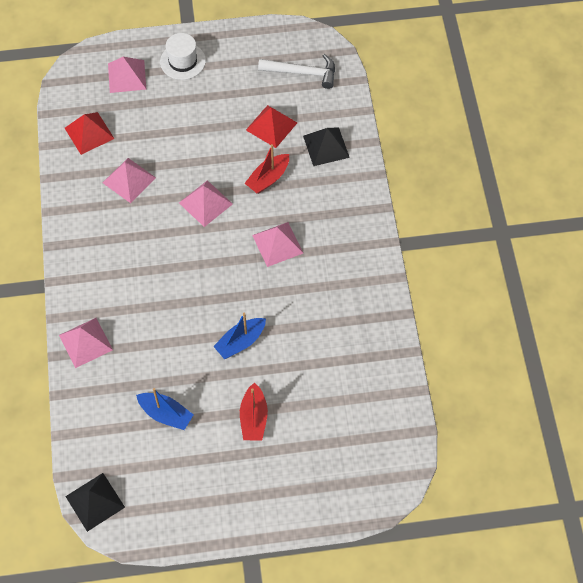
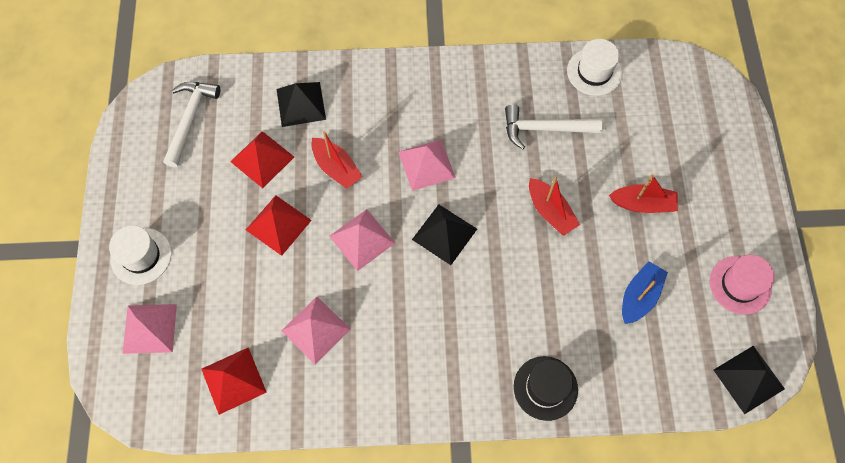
camera: 85 degrees left, 5 degrees up
(85, 342) = (545, 388): pink pyramid -> black hat
(180, 499) = (740, 285): none -> pink hat
(214, 144) = (278, 225): none -> red pyramid
(214, 262) = (444, 234): none -> black pyramid
(240, 342) = (550, 212): blue boat -> red boat
(322, 335) = (545, 129): none -> white hammer
(389, 376) = (594, 72): none -> white hat

